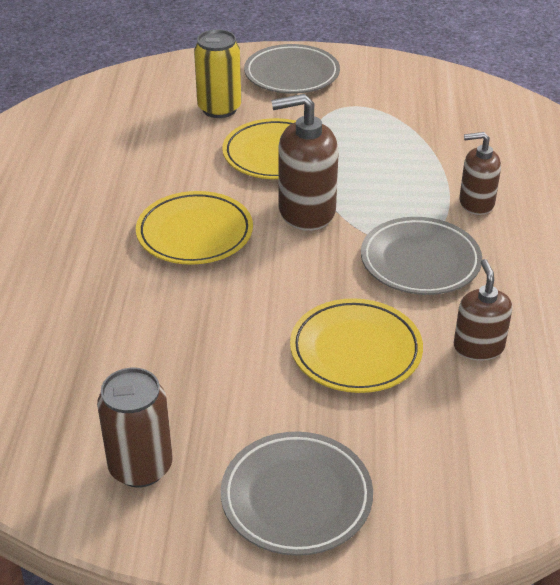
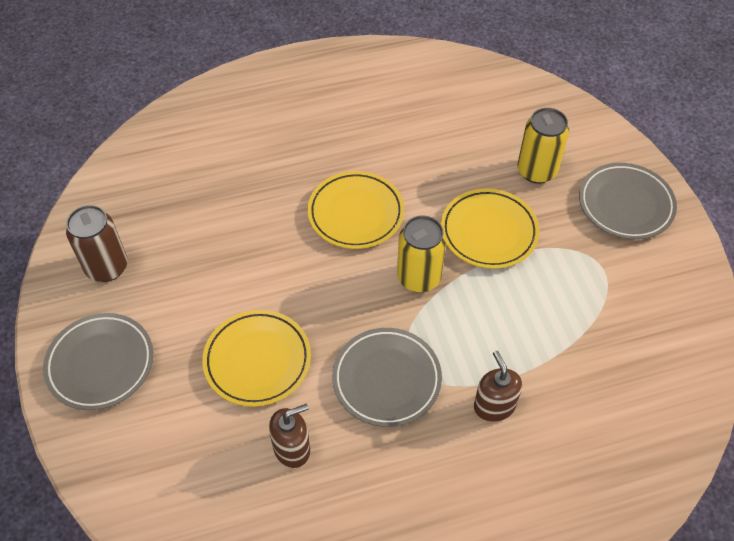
camera: 70 degrees right, 15 degrees up
(306, 211) = (419, 277): brown soap dispenser -> yellow can

